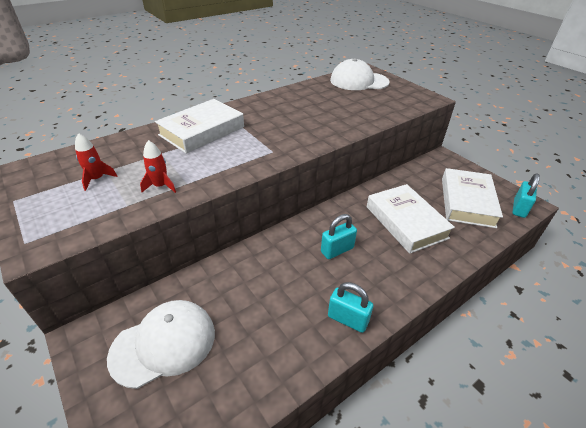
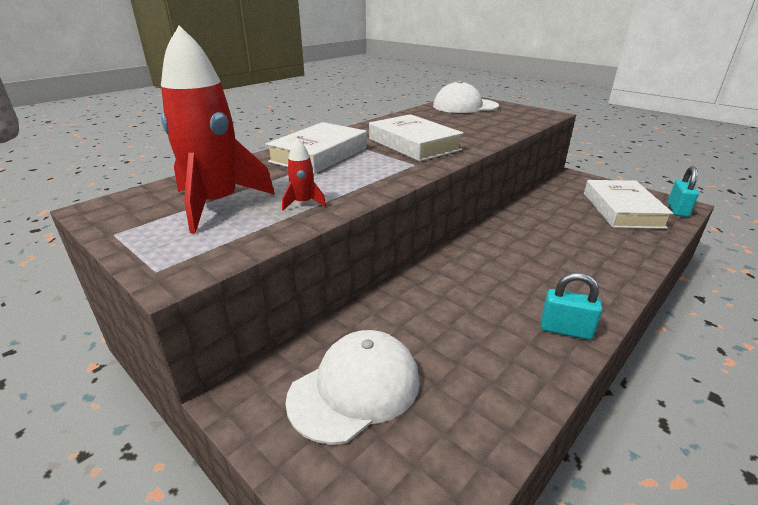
camera: 10 degrees left, 10 degrees down
(97, 179) = (216, 204): red rocket -> red rocket, size x2.40
(337, 250) = (512, 267): turquoise padlock -> none
(406, 222) = (571, 234): white book -> white book (413, 144)

